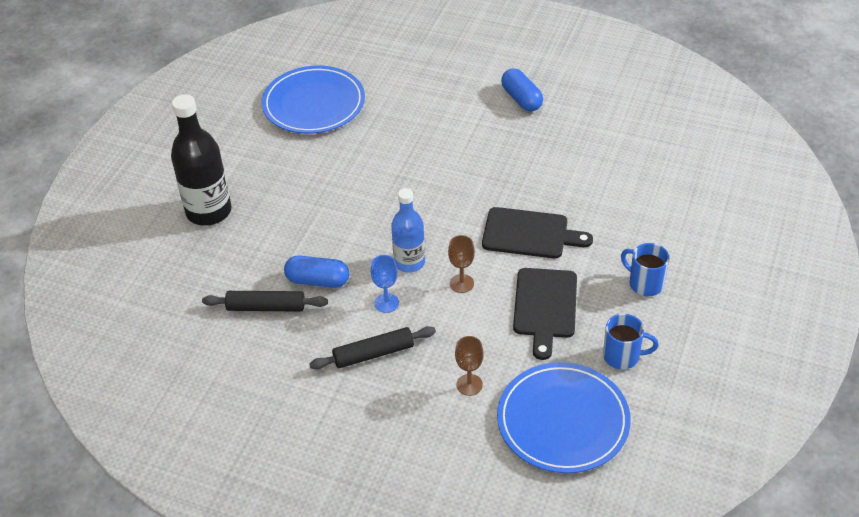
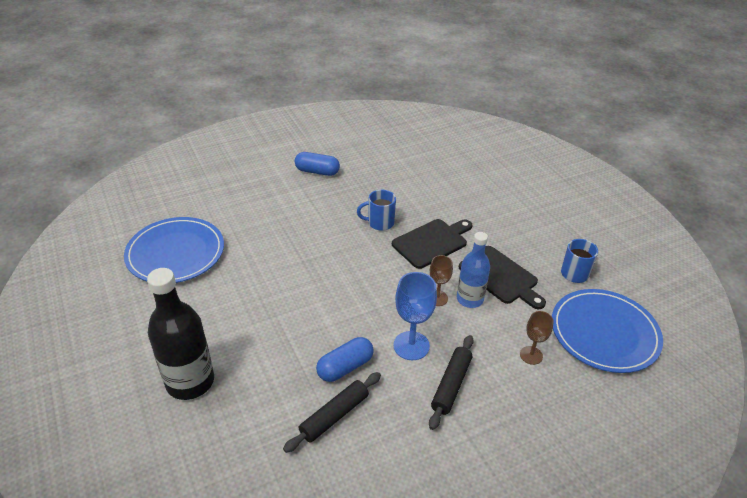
camera: 50 degrees left, 5 degrees down
(386, 303) = (411, 345): blue goblet -> blue goblet, size x1.61
(409, 262) = (388, 309): blue bottle -> blue bottle (469, 299)
(644, 284) = (527, 227): blue mug -> blue mug (380, 223)

